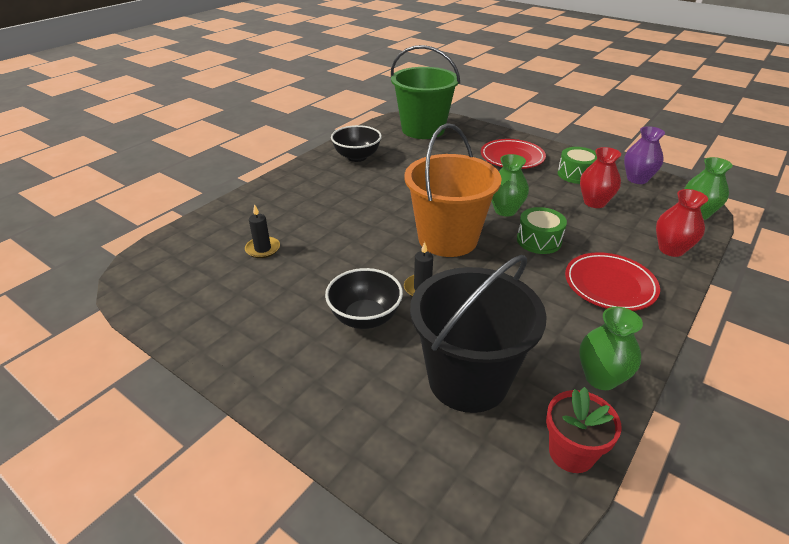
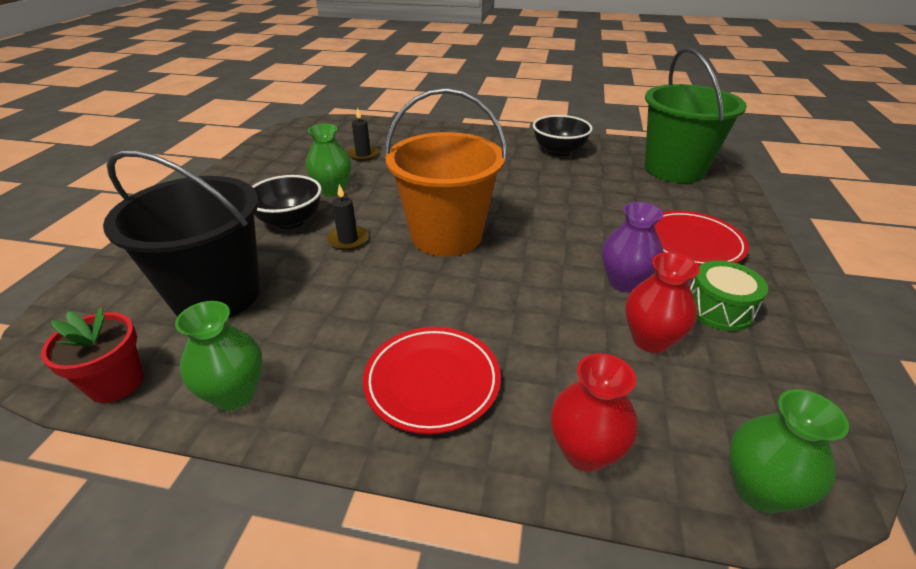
camera: 65 degrees right, 0 degrees up
(505, 210) = (544, 262): green vase -> green vase (333, 190)
(539, 240) = (495, 301): green drum -> none
(637, 179) = (796, 384): purple vase -> purple vase (624, 282)

